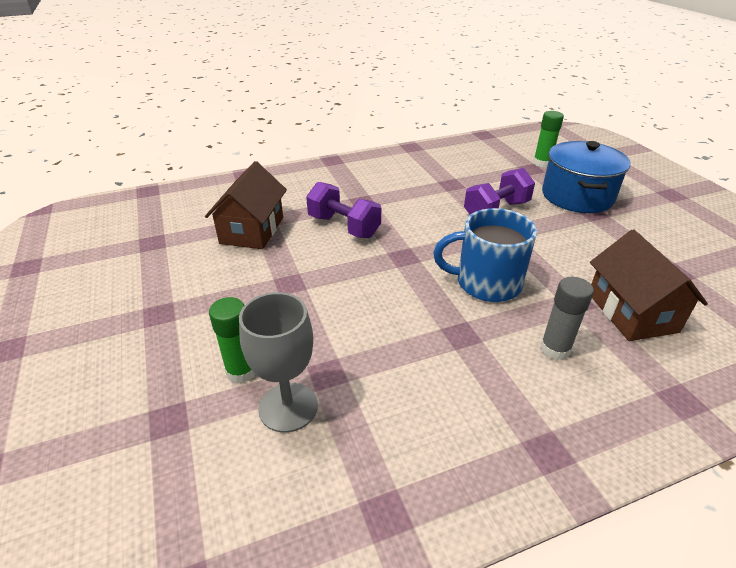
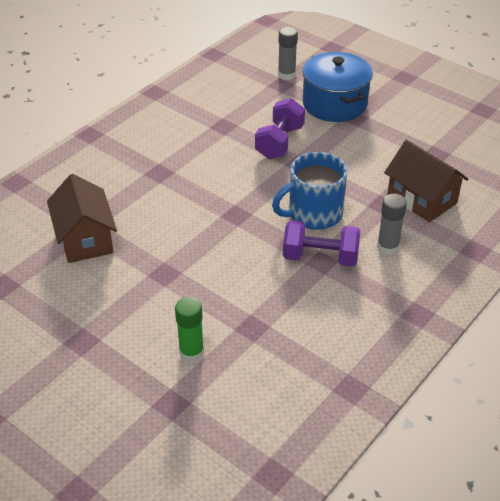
camera: 30 degrees left, 5 degrees up
(288, 407) = (245, 360): grey goblet -> none
(344, 226) = (164, 205): purple dumbbell -> purple dumbbell (320, 257)
(542, 163) = (286, 75): green glue stick -> grey glue stick

